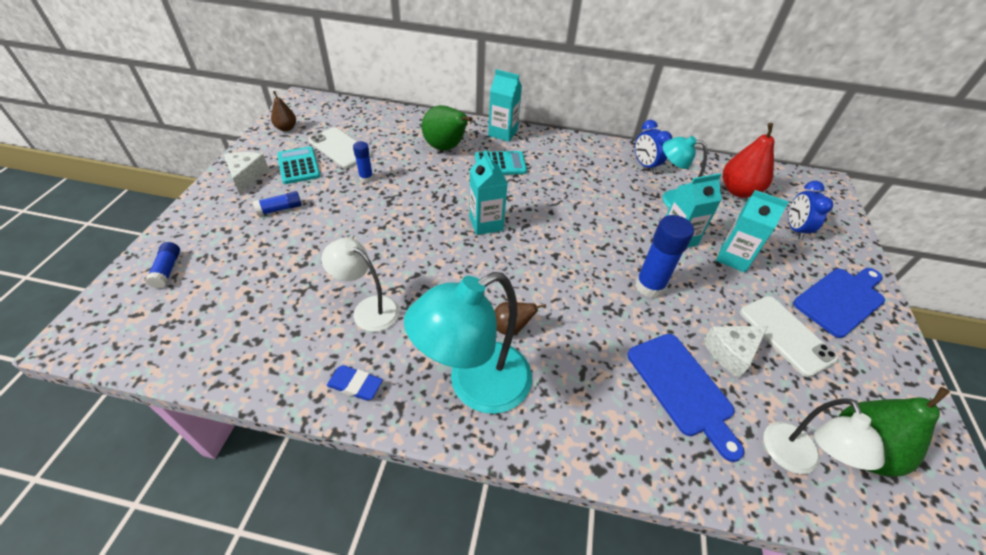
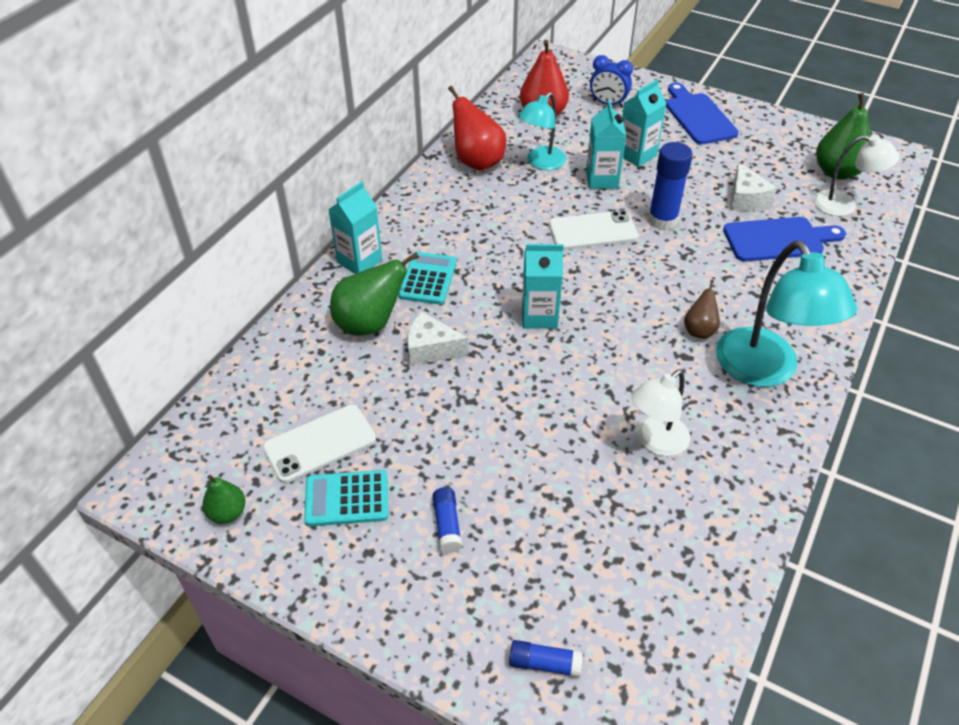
camera: 70 degrees left, 0 degrees up
(247, 176) = (350, 569): white cheese -> white cheese (431, 349)
(286, 128) = (227, 513): brown pear -> green pear
(355, 385) = (756, 463): blue eraser -> none
(366, 178) = (409, 419): blue glue stick -> none
(645, 165) = (477, 162): blue clock -> red pear
(786, 335) = (731, 162): white phone -> white phone (592, 231)

